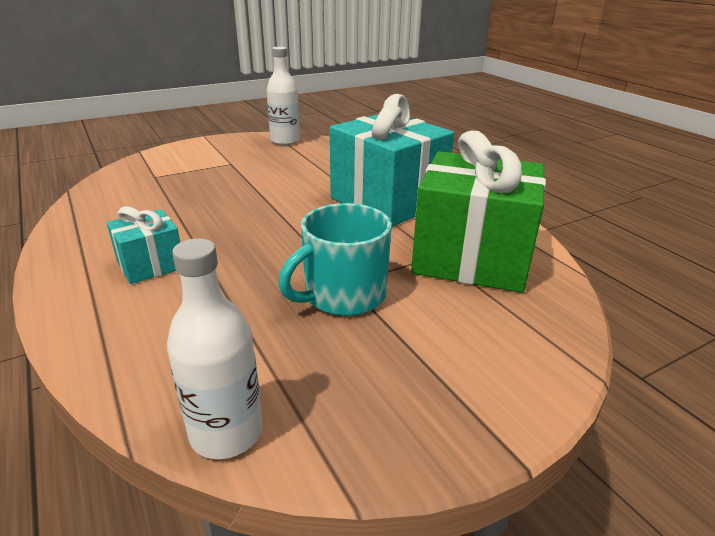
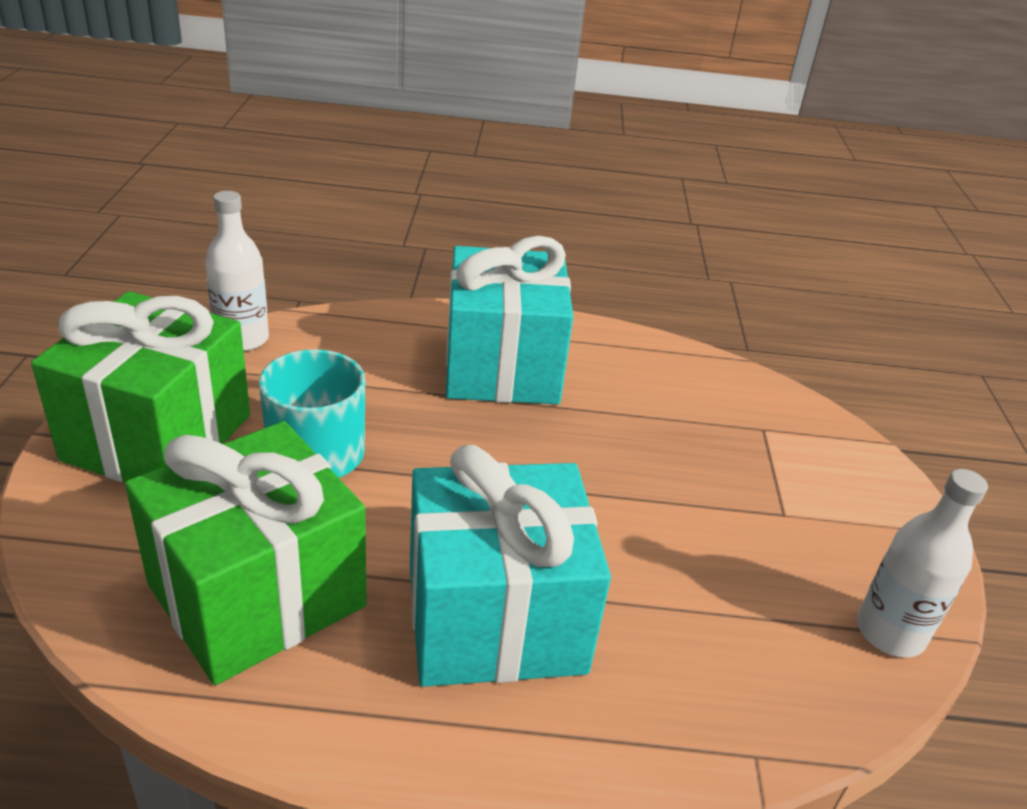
camera: 120 degrees right, 5 degrees up
(151, 265) = (502, 366): turquoise gift -> turquoise gift, size x2.04
(426, 378) = (158, 437): none -> green gift

